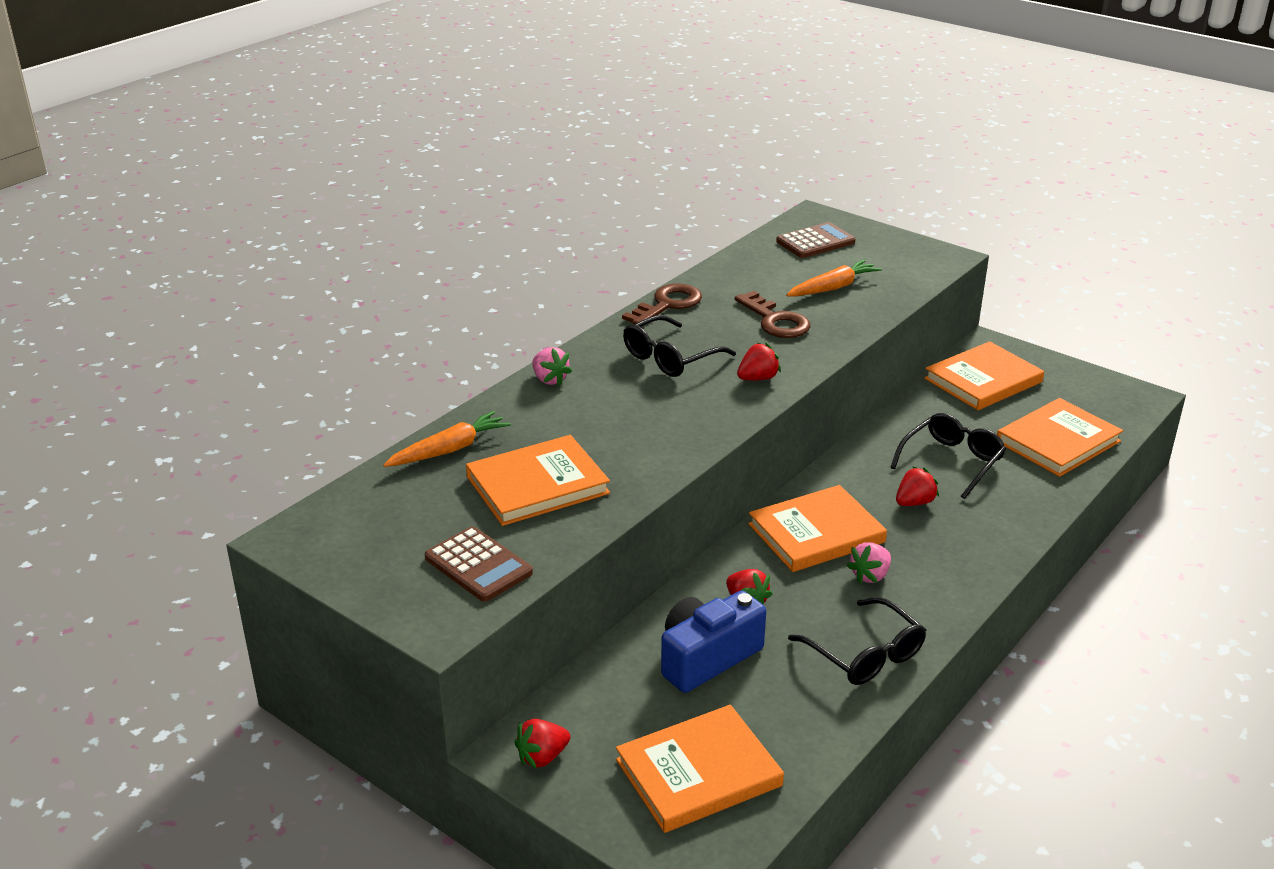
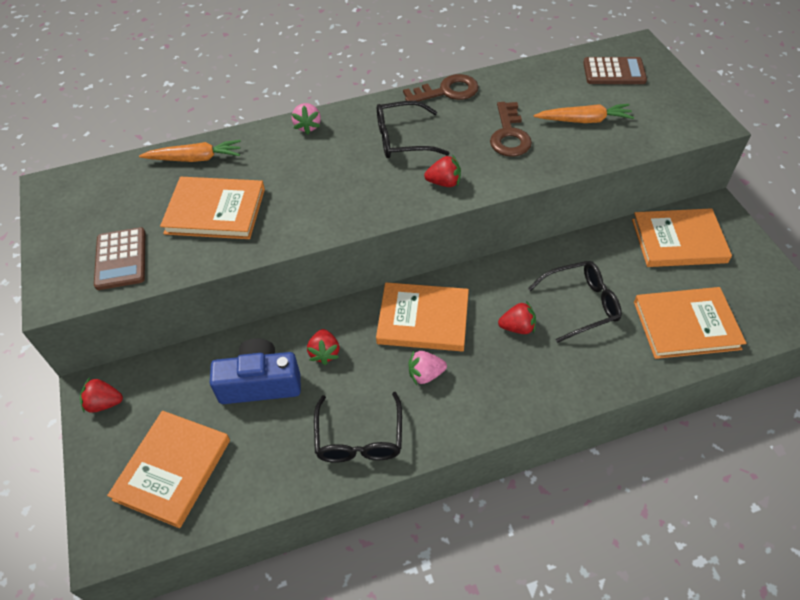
camera: 35 degrees right, 20 degrees up
(698, 773) = (173, 469): orange book -> orange book turned 75 degrees counterclockwise

